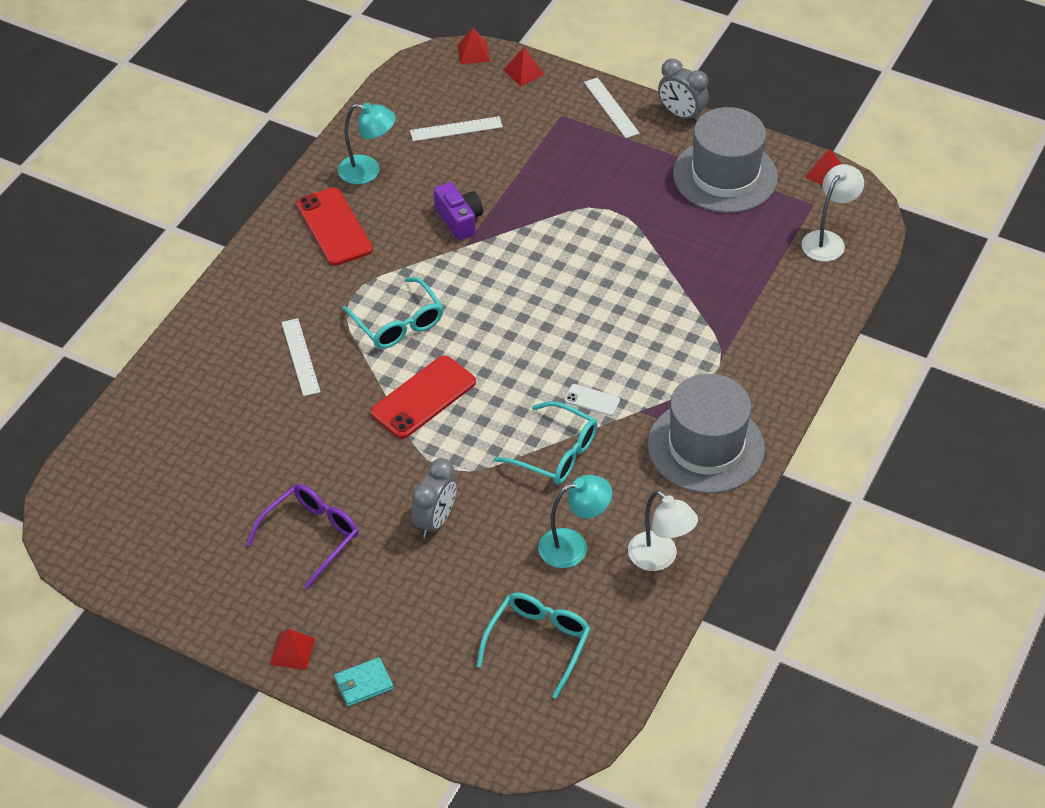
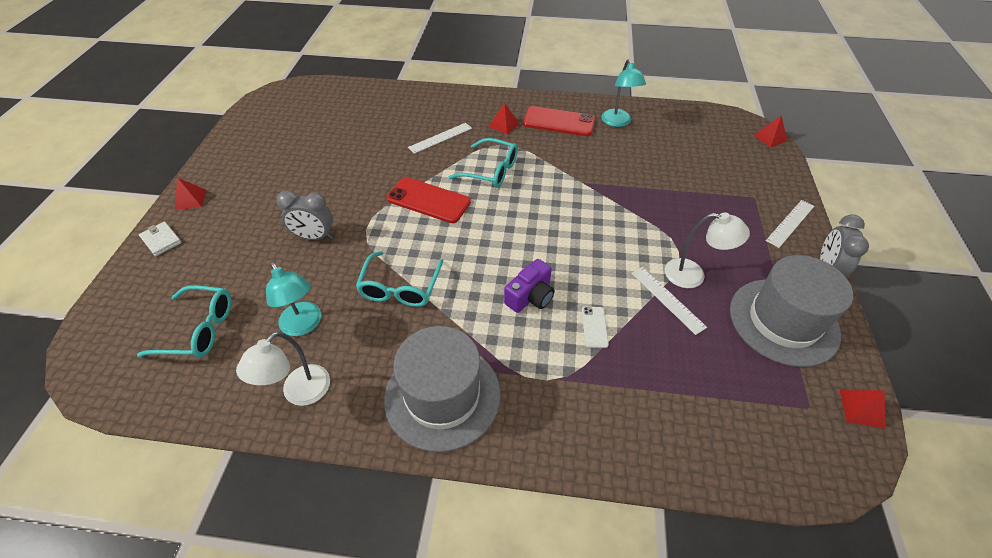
camera: 70 degrees right, 0 degrees up
(311, 536) = (290, 182): purple glasses -> none
(334, 227) = (559, 122): red phone -> red phone turned 60 degrees clockwise
(363, 683) = (161, 240): turquoise wallet -> white wallet
(398, 323) = (491, 171): turquoise glasses -> turquoise glasses turned 105 degrees counterclockwise
(456, 129) = (690, 149): white ruler -> white ruler (667, 299)
(459, 220) = (605, 173): purple camera -> purple camera (530, 296)
(523, 72) = (777, 166): red pyramid -> red pyramid (504, 125)
(592, 400) = (465, 296): white phone -> white phone (594, 327)
(828, 240) = (771, 436): white lamp -> white lamp (693, 275)

